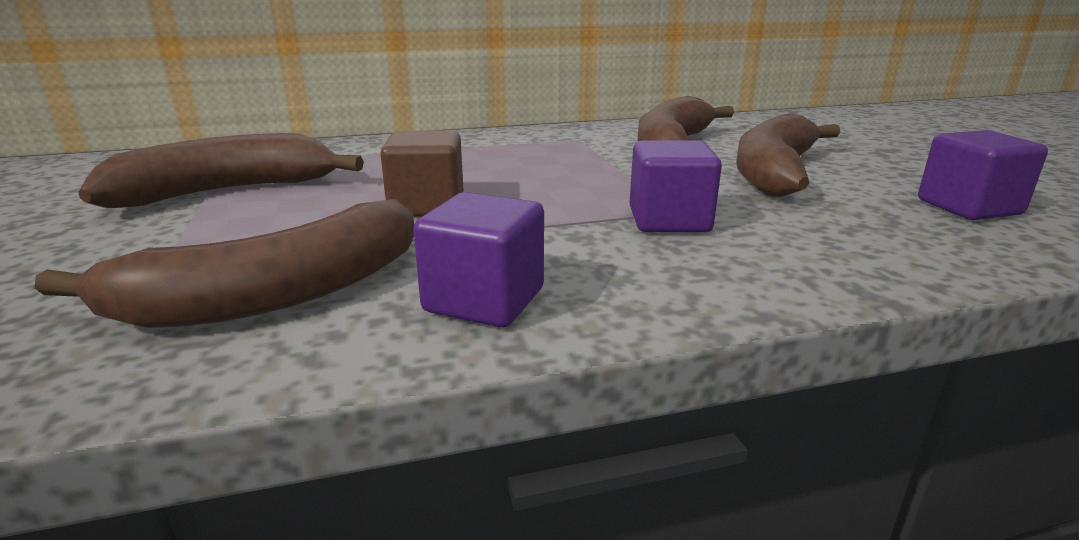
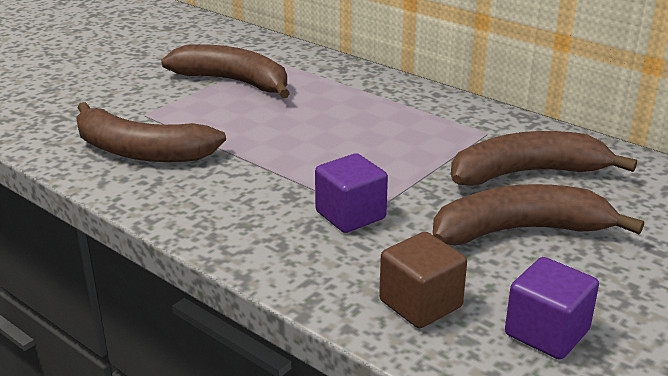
camera: 55 degrees right, 5 degrees up
(427, 206) = (279, 138): brown cube -> brown cube (420, 304)
(484, 300) = (183, 198): purple cube -> none

